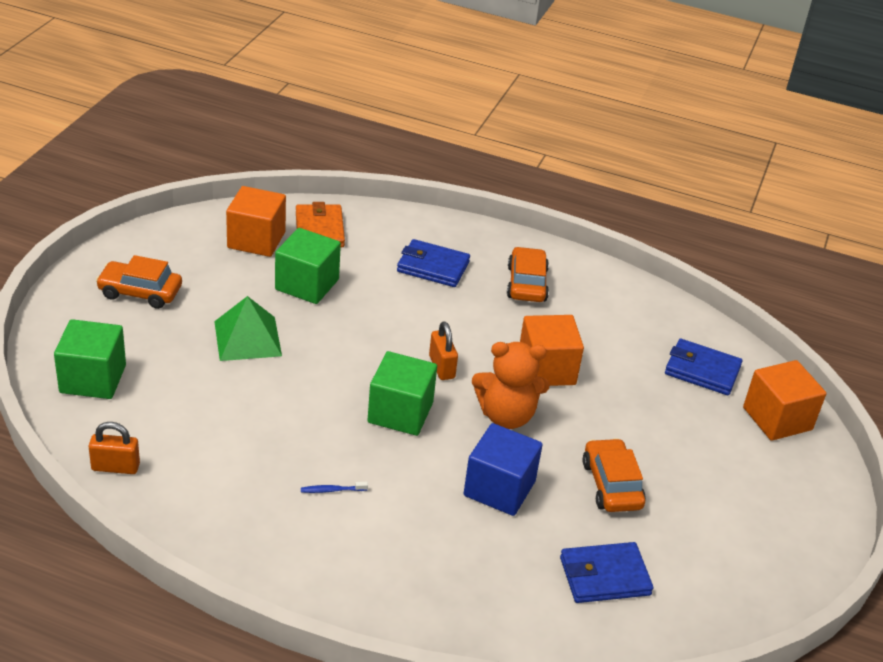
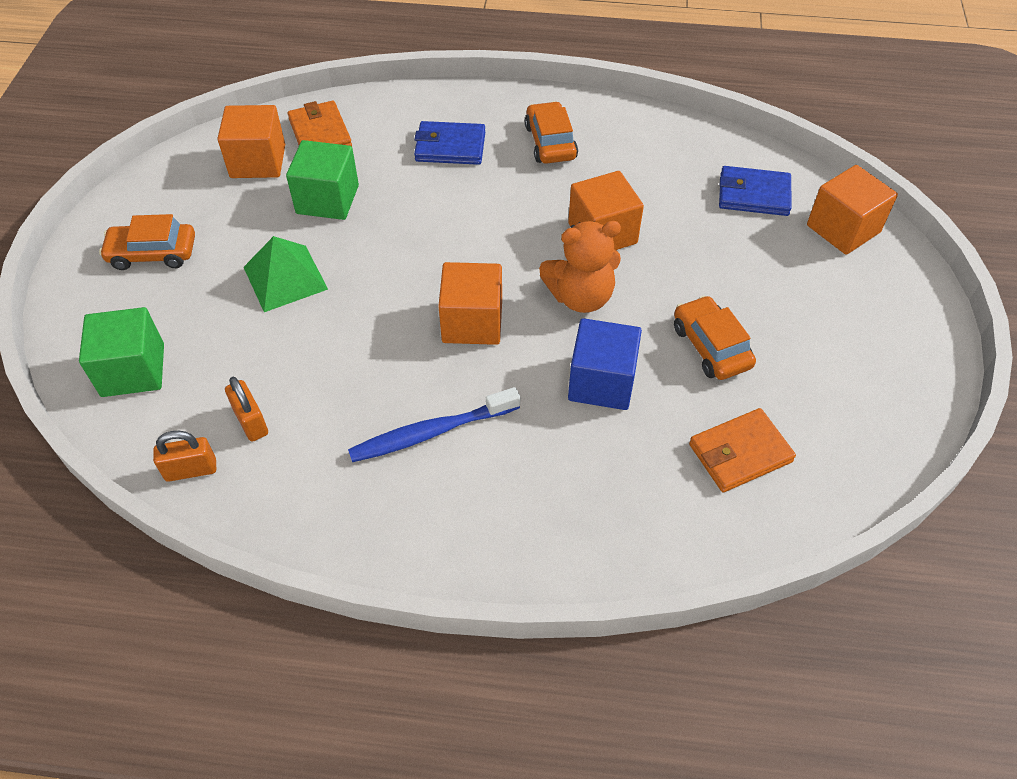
camera: 10 degrees left, 15 degrees up
(332, 490) = (432, 432): blue toothbrush -> blue toothbrush, size x2.44
(400, 412) = (472, 322): green cube -> orange cube
(441, 367) = (497, 258): orange padlock -> orange padlock (251, 421)
(604, 576) = (740, 453): blue wallet -> orange wallet

